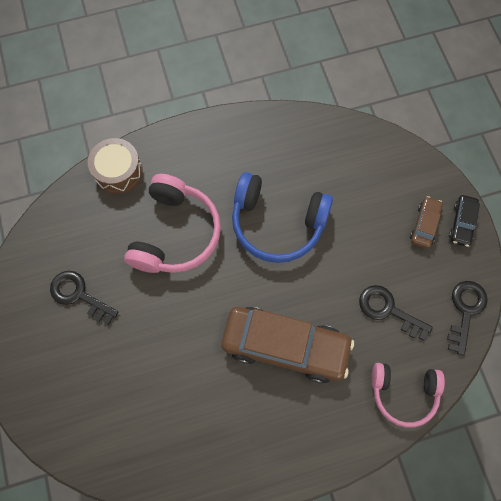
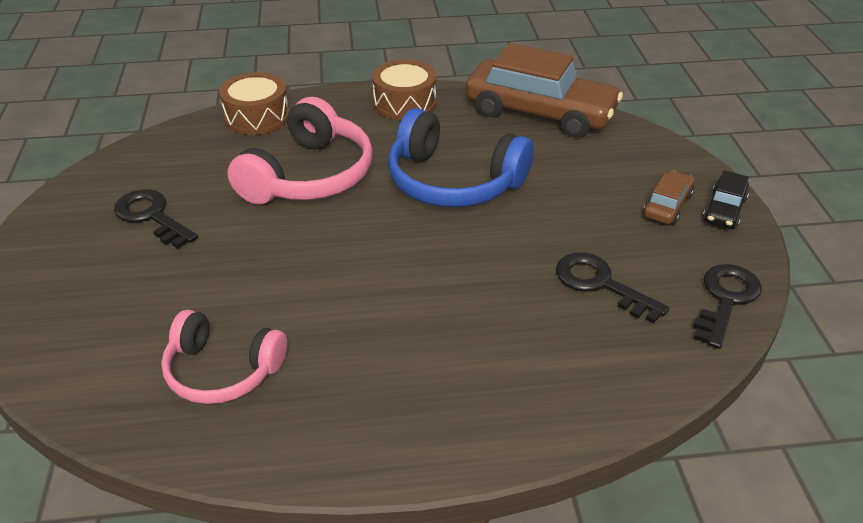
camera: 10 degrees right, 30 degrees down
(224, 137) = (404, 103): none -> brown drum
(285, 346) = (430, 304): brown car -> brown car (540, 113)
(403, 393) = (613, 383): pink headphones -> pink headphones (222, 371)

